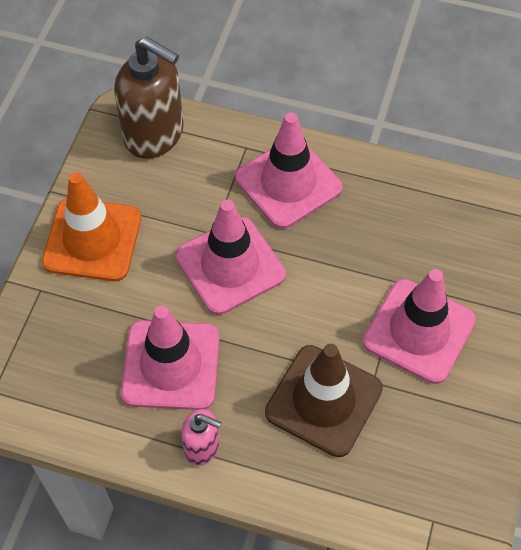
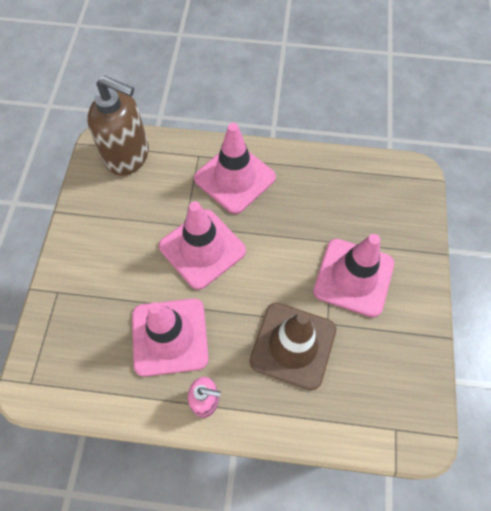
camera: 10 degrees left, 5 degrees up
(92, 240) = (92, 245): orange traffic cone -> none

